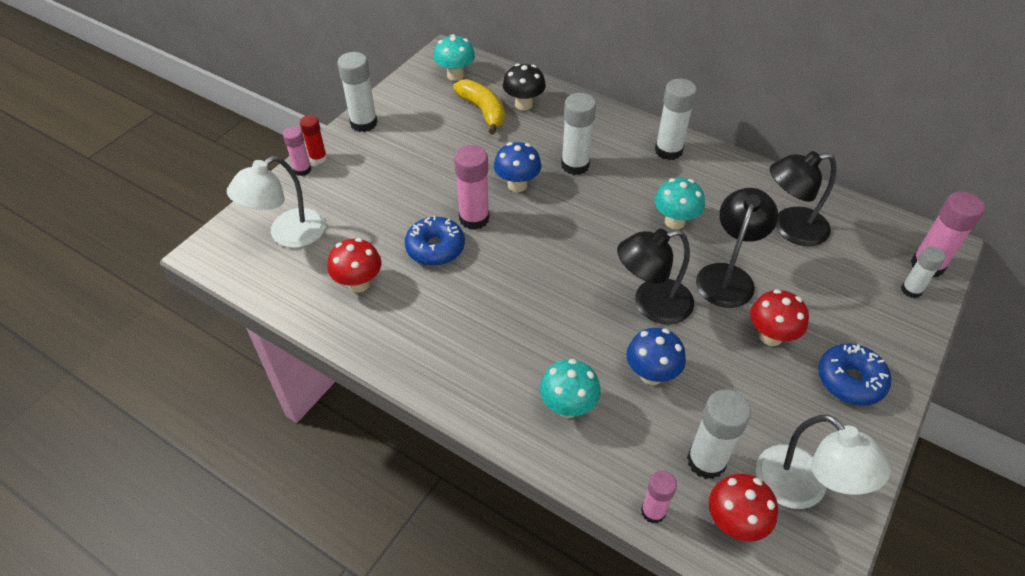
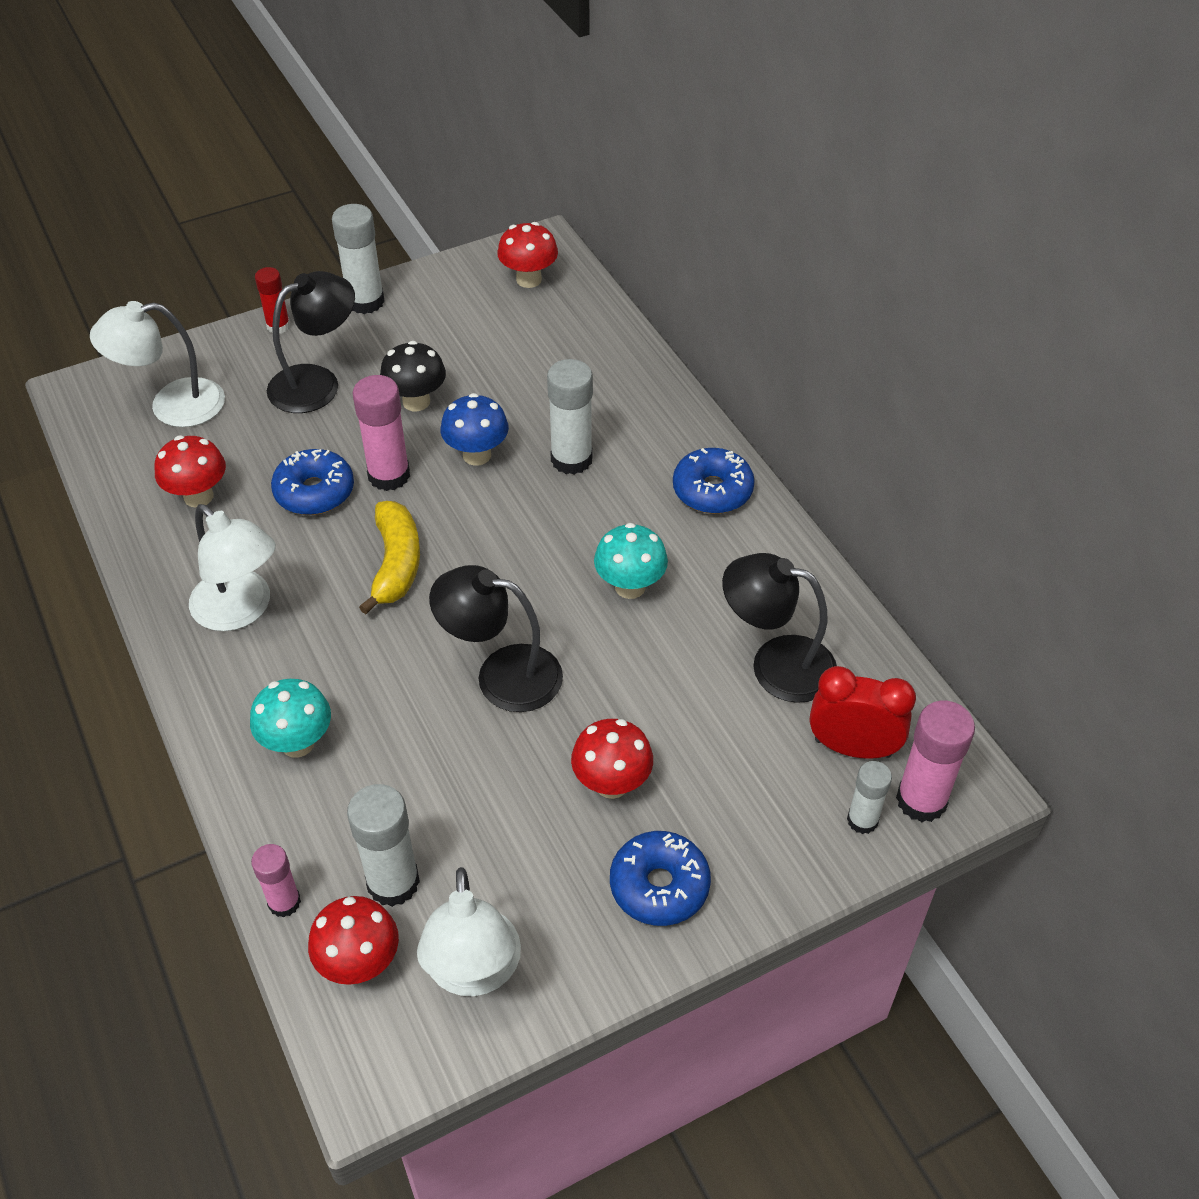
camera: 30 degrees right, 0 degrees up
(302, 170) = (250, 333): pink glue stick -> none
(454, 342) = (241, 611): none -> white lamp
(455, 75) = (529, 279): turquoise mushroom -> red mushroom
(483, 111) = (520, 341): yellow banana -> yellow banana (395, 564)
(523, 104) = (580, 352): black mushroom -> black mushroom (416, 401)
(651, 374) = (423, 755): blue mushroom -> none
(668, 150) = (712, 490): white glue stick -> blue donut
(728, 276) = (630, 685): black lamp -> black lamp (317, 383)
(869, 254) = (852, 747): none -> red clock

